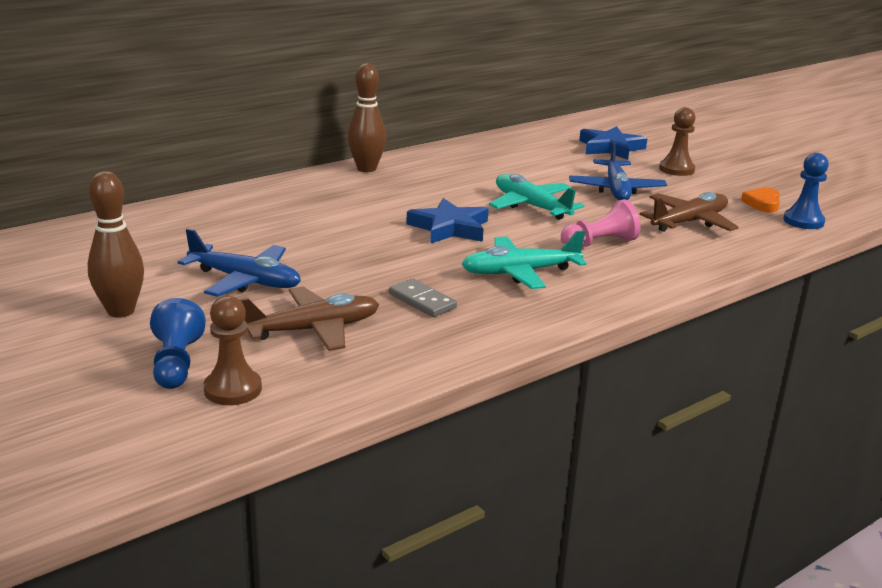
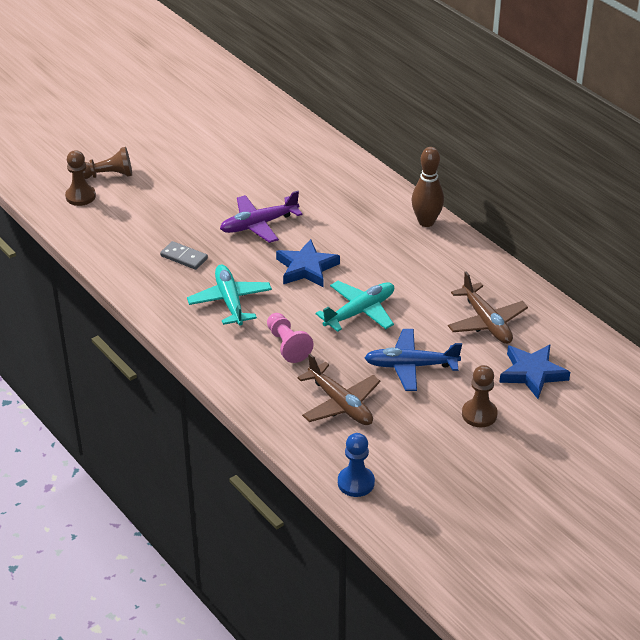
camera: 90 degrees right, 15 degrees up
(121, 311) = (167, 148): brown bowling pin -> none
(176, 363) = (108, 175): blue pawn -> brown pawn
(245, 281) = (209, 185): blue plane -> none
(313, 330) = (145, 217): brown plane -> brown plane (486, 322)
(352, 251) = (258, 224): none -> purple plane
(422, 301) = (184, 257): grey domino -> grey domino turned 75 degrees clockwise
(762, 203) = (396, 462): orange heart -> none

